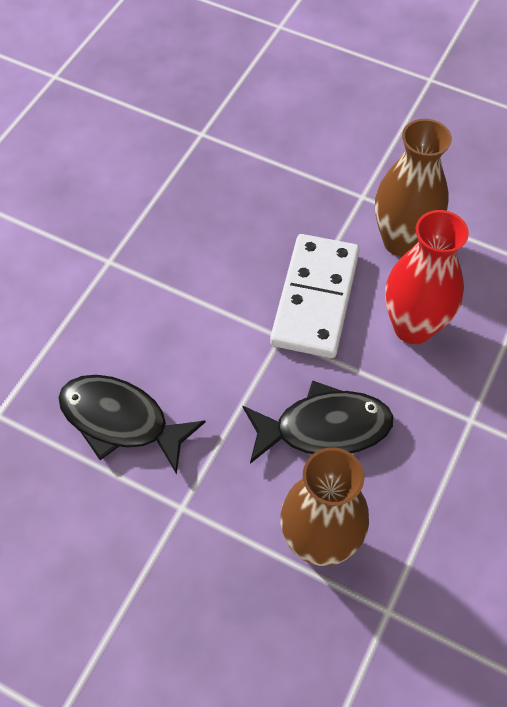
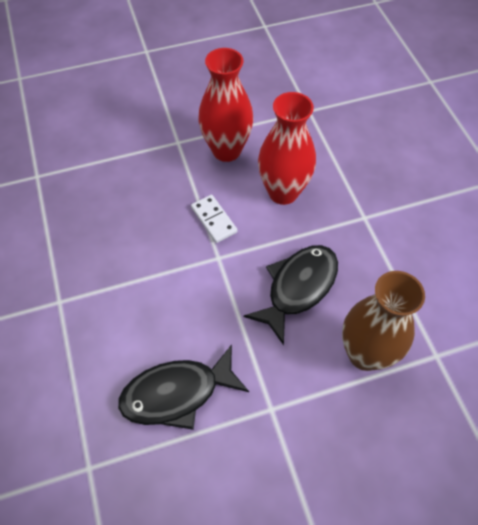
camera: 45 degrees left, 0 degrees up
(315, 298) = (213, 220): white domino -> white domino, size x0.50
(402, 241) = (226, 150): brown vase -> red vase

